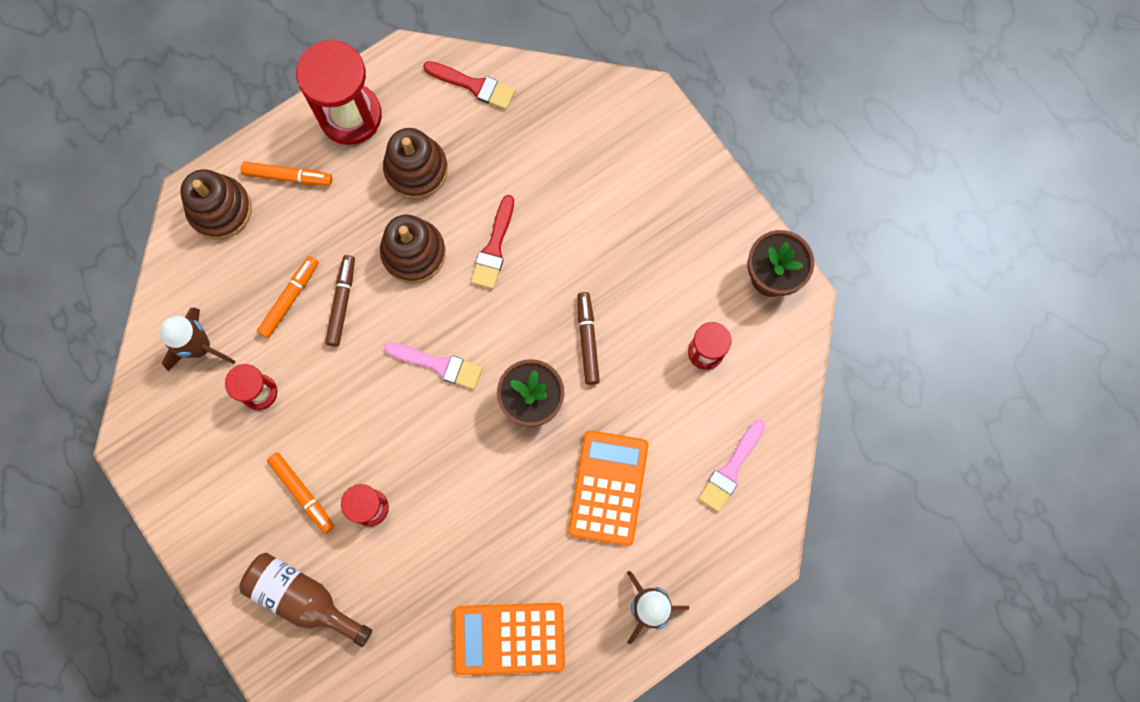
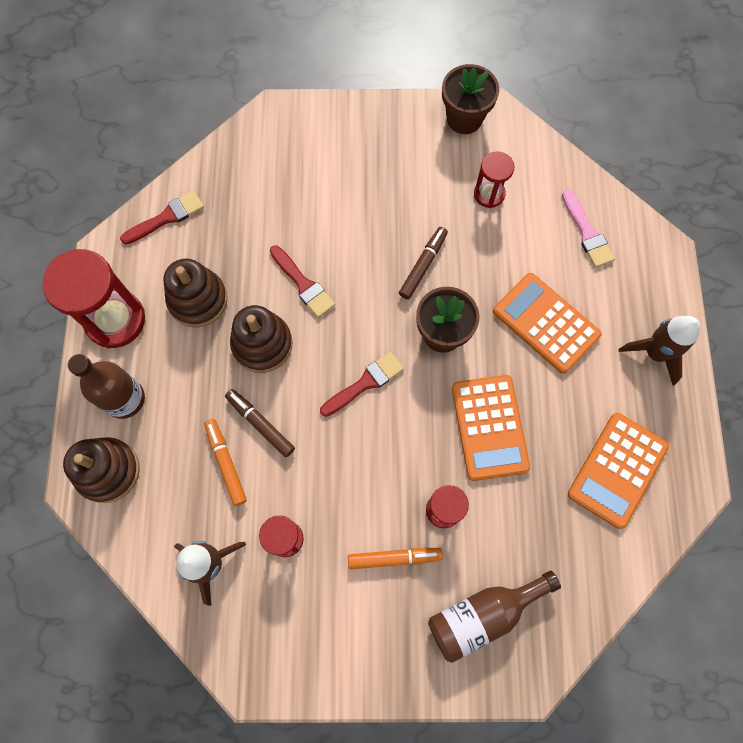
camera: 55 degrees left, 5 degrees down
(288, 176) = (125, 399): orange marker -> brown bottle
(439, 365) = (365, 383): pink brush -> red brush
(472, 500) = (489, 427): none -> orange calculator
(587, 340) = (423, 265): brown marker -> brown marker turned 90 degrees clockwise

